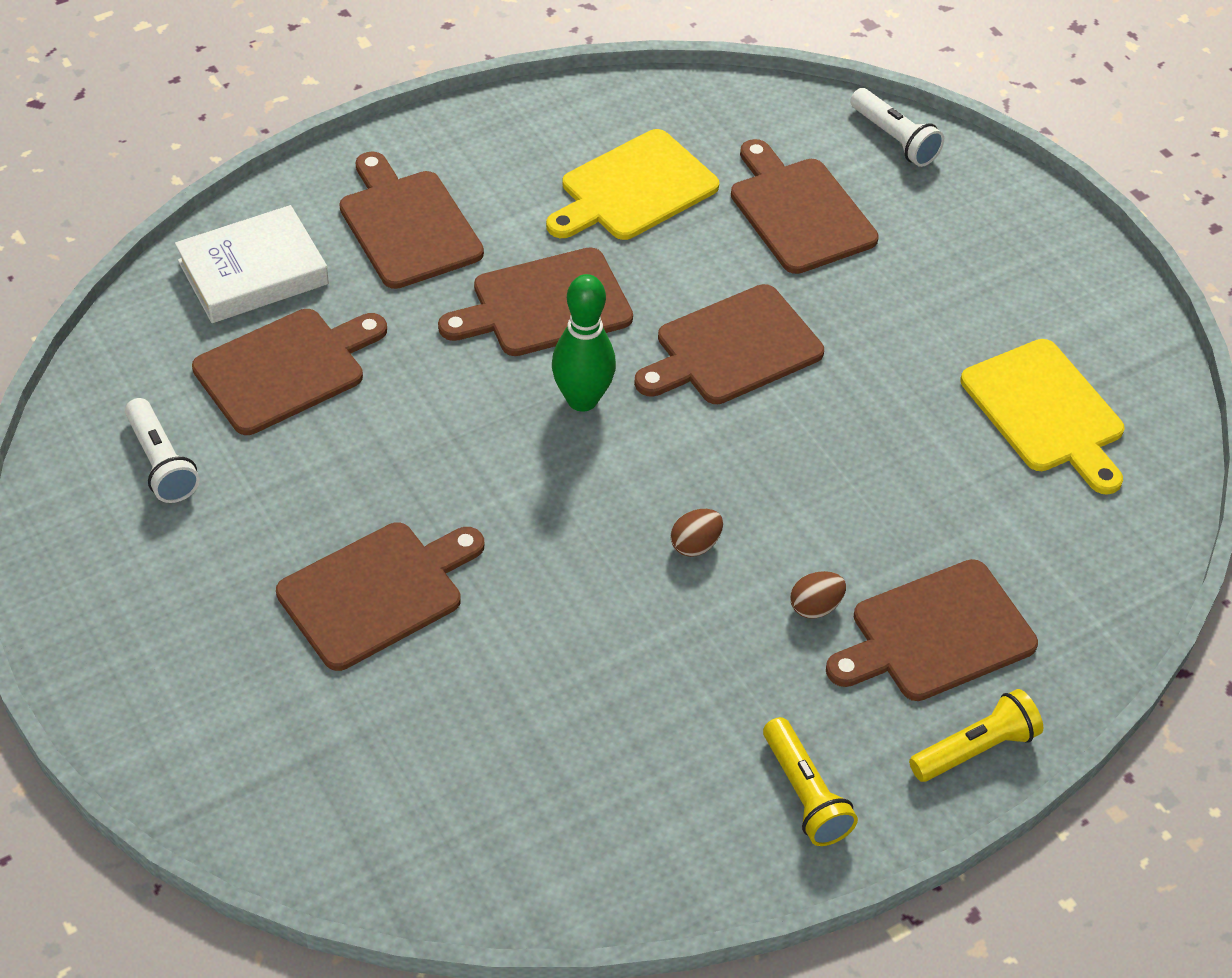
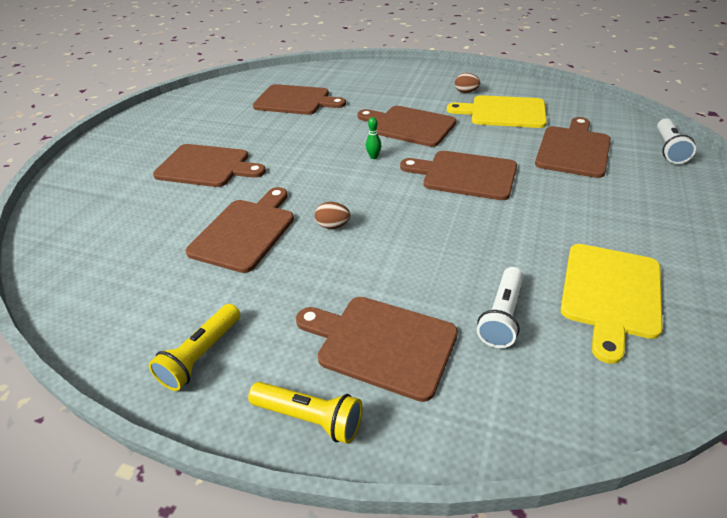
camera: 55 degrees right, 10 degrees down
(161, 463) = (221, 103): white flashlight -> white flashlight (502, 316)
(253, 272) = (330, 77): white book -> none
(408, 225) = (399, 87): brown cutting board -> brown cutting board (245, 232)
(582, 399) = (374, 157): green bowling pin -> green bowling pin, size x0.45
(815, 607) = (342, 285): brown egg -> brown egg (466, 92)

